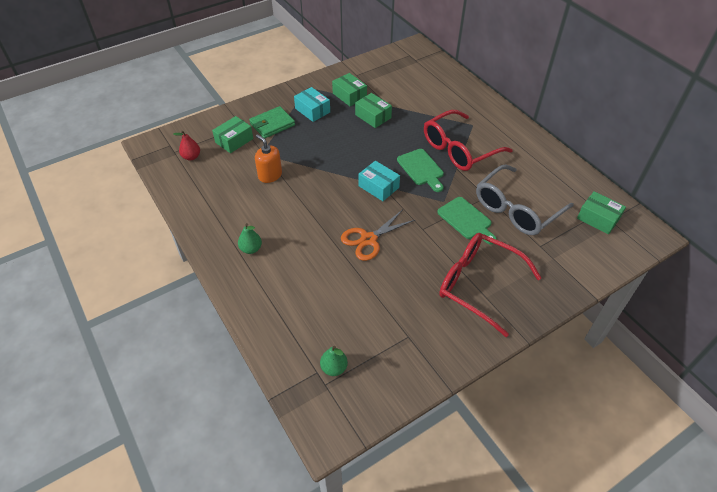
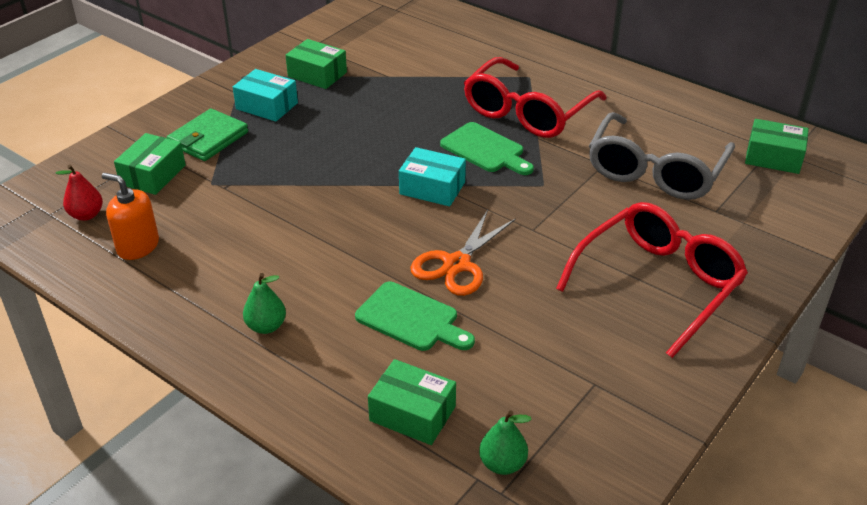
camera: 20 degrees left, 10 degrees down
(270, 175) = (243, 211): orange soap dispenser -> orange soap dispenser (138, 246)
(373, 116) = (370, 95): green box -> green box (412, 413)
(466, 220) = (591, 202): green cutting board -> green cutting board (411, 319)
(478, 284) = (658, 283): red glasses -> red glasses turned 120 degrees clockwise

